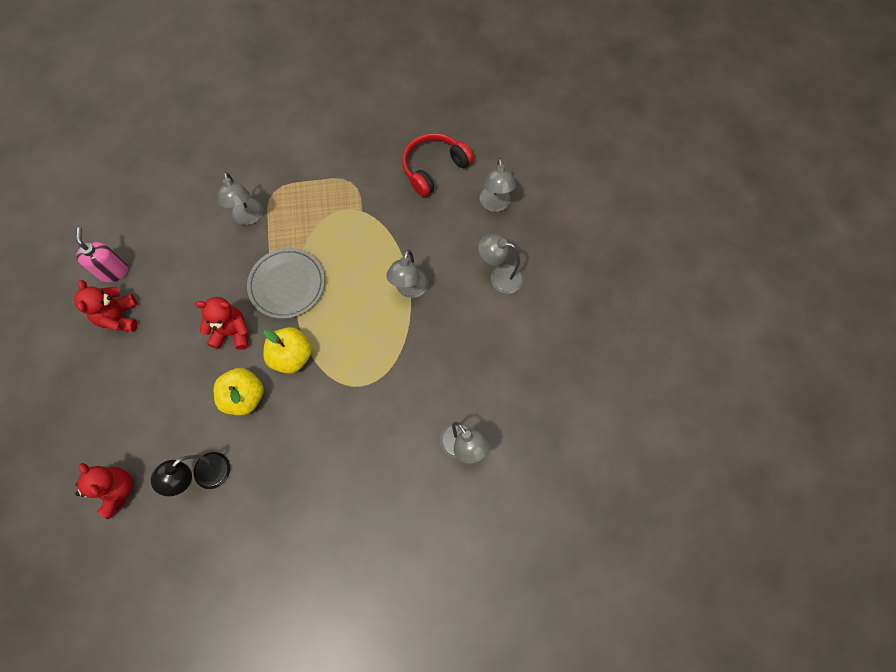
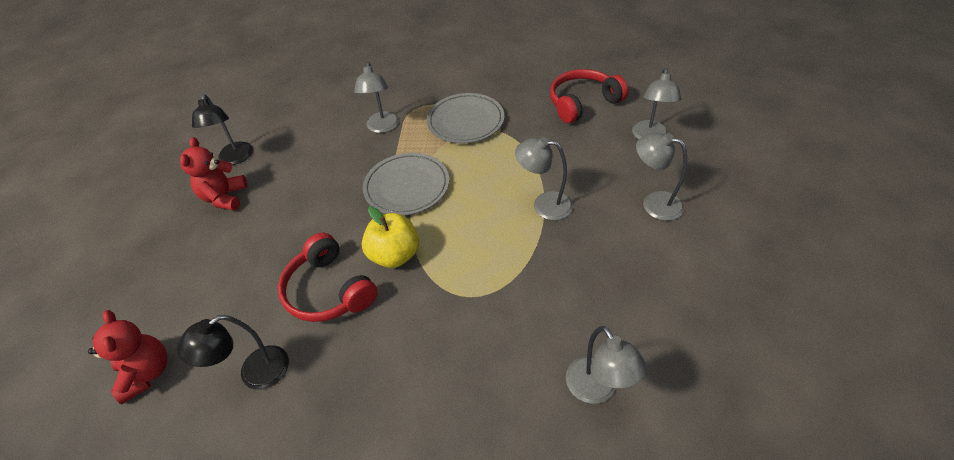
camera: 15 degrees right, 20 degrees down
(113, 271) = (235, 158): pink soap dispenser -> black lamp
(232, 332) = (335, 224): red teddy bear -> none
(244, 397) = (329, 290): yellow apple -> red headphones
(327, 202) = (465, 121): none -> grey plate
(409, 290) = (544, 205): grey lamp -> grey lamp turned 75 degrees clockwise

